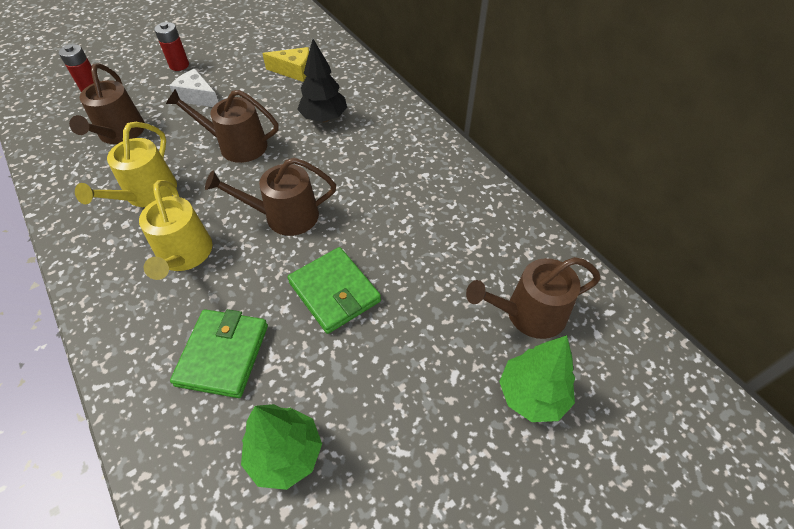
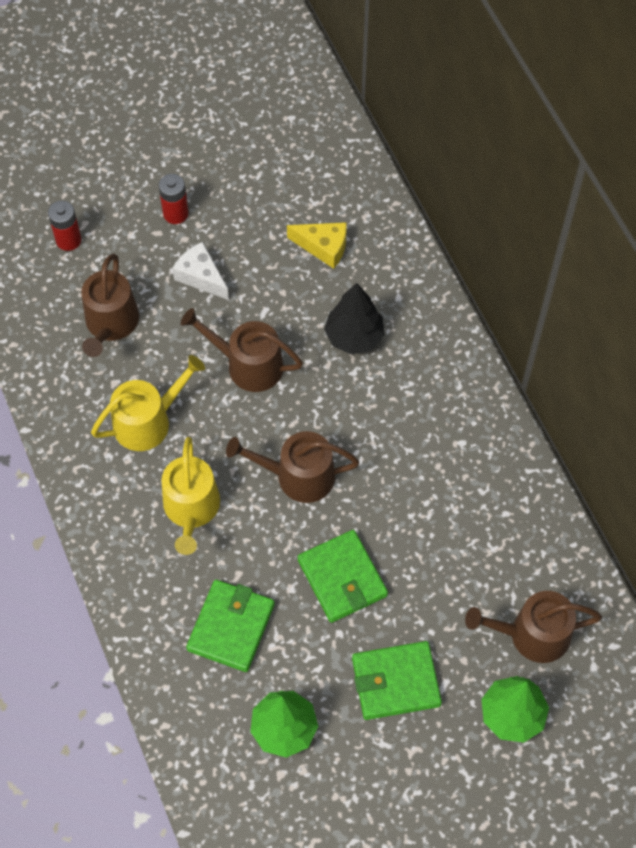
camera: 10 degrees right, 10 degrees up
(147, 194) = (148, 421): yellow watering can -> yellow watering can turned 150 degrees counterclockwise
(403, 381) = (395, 682): none -> green wallet

